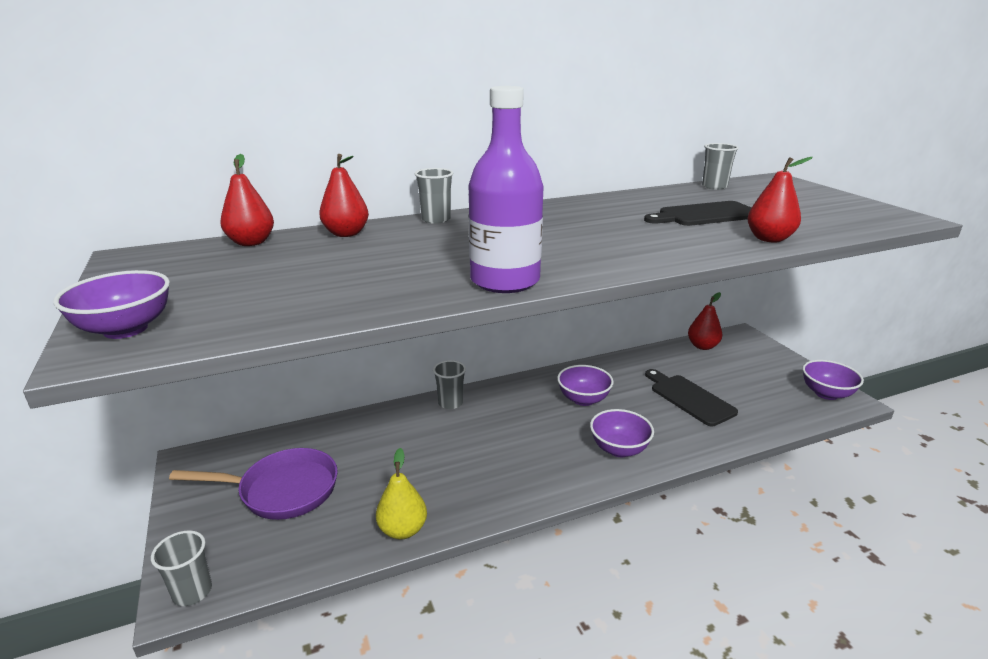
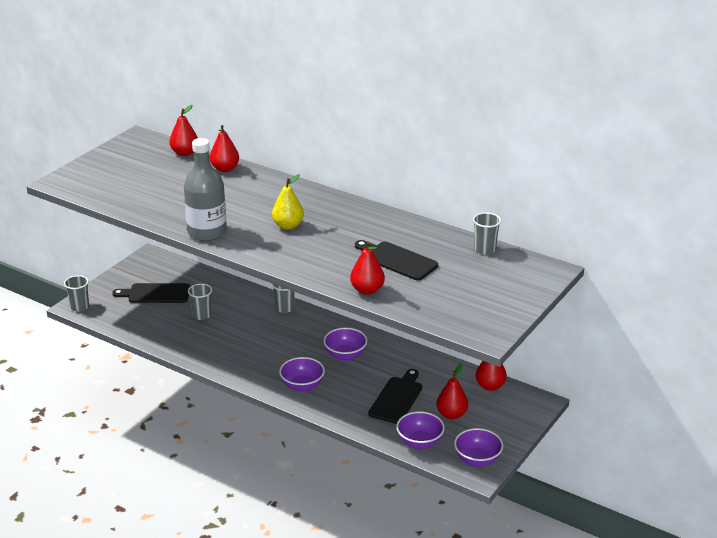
camera: 55 degrees right, 5 degrees up
(125, 329) = (76, 177): purple bowl -> purple bowl (419, 442)
(282, 490) = (156, 294): purple pan -> black cutting board
(403, 530) = (163, 341): yellow pear -> yellow pear (288, 226)
(436, 219) = (278, 182): grey cup -> grey cup (202, 315)
(505, 281) = (207, 232): purple bottle -> grey bottle
(738, 379) = (451, 414): none -> red pear

